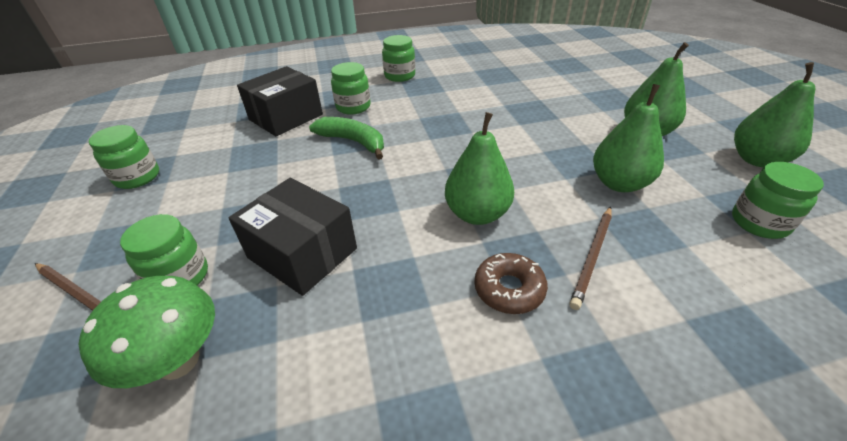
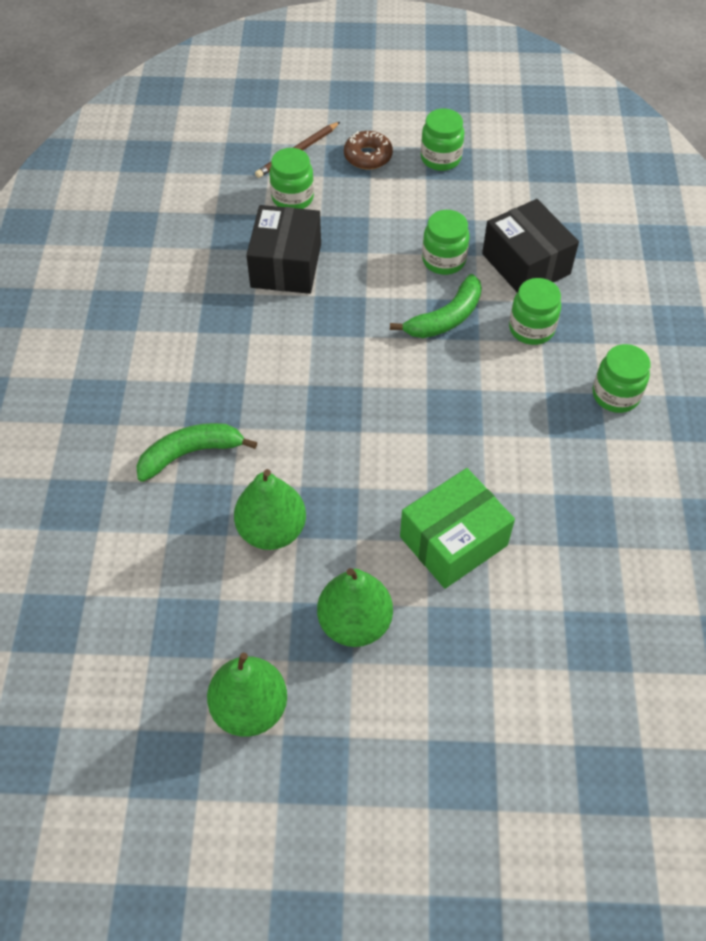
camera: 105 degrees right, 15 degrees up
(178, 361) = (218, 203): green mushroom -> none
(302, 253) = (286, 265): black box -> black box turned 45 degrees counterclockwise
(477, 214) = (280, 390): green pear -> none
(509, 289) = (188, 383): brown donut -> brown donut (368, 156)
(550, 109) = (453, 541): none -> green box
(592, 256) = (191, 453): brown pencil -> green banana
(759, 223) = (163, 616): green jar -> green jar (443, 260)

